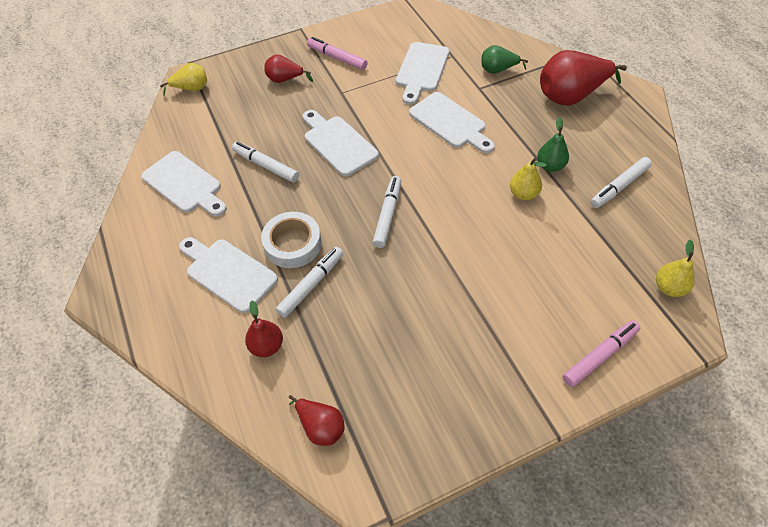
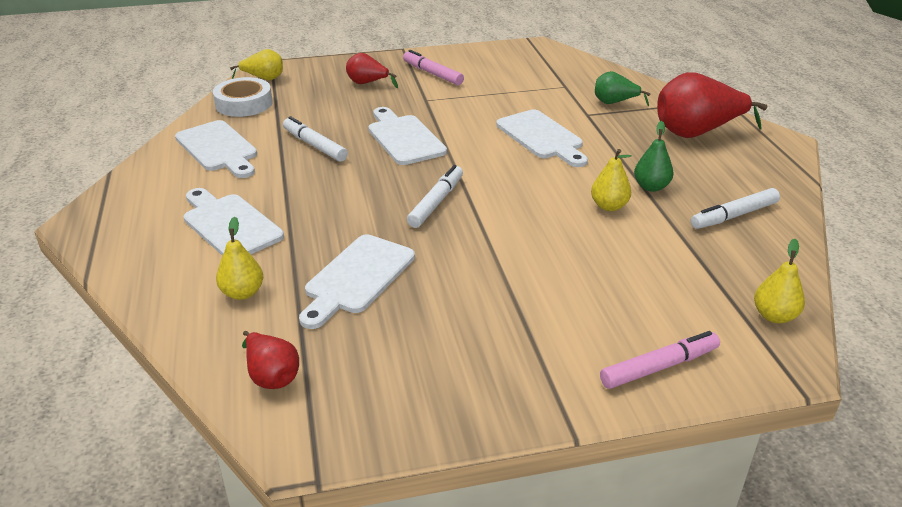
camera: 10 degrees right, 20 degrees down
(267, 346) = (242, 293): red pear -> yellow pear
(293, 244) = (314, 211): white tape -> white tape (244, 103)
(311, 285) = (320, 248): white marker -> none
(421, 70) = (525, 93): white cutting board -> white cutting board (357, 278)

